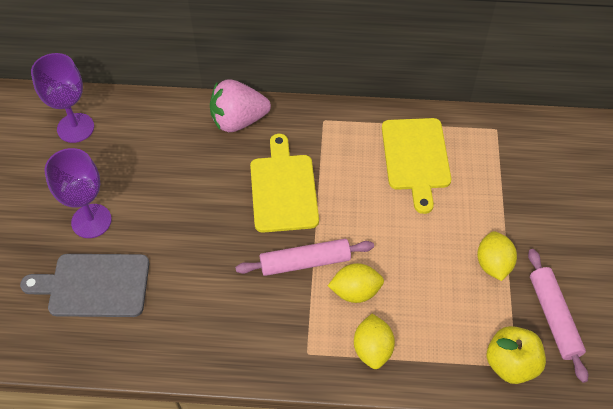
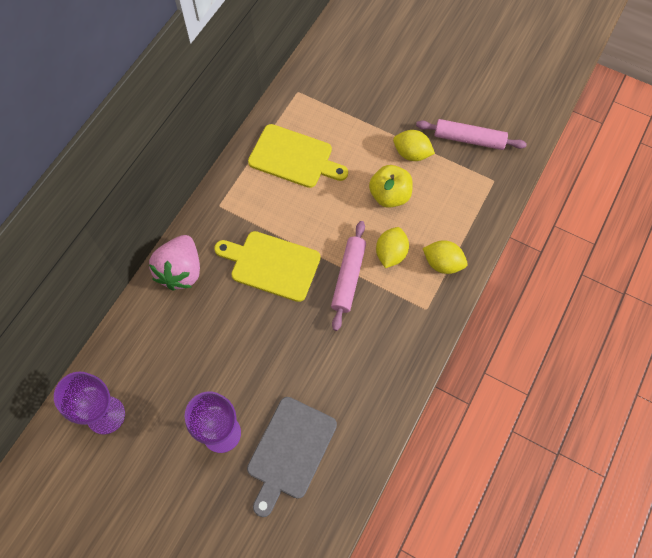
camera: 65 degrees left, 10 degrees up
(510, 364) = (491, 182): yellow apple -> yellow apple (389, 195)

